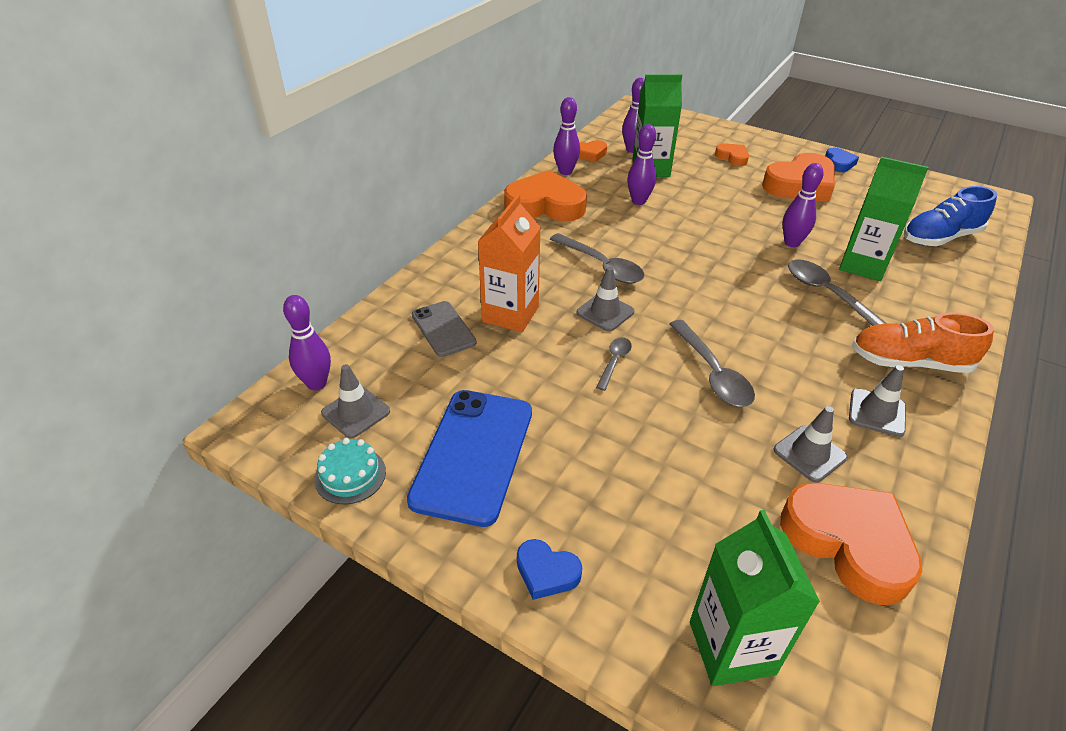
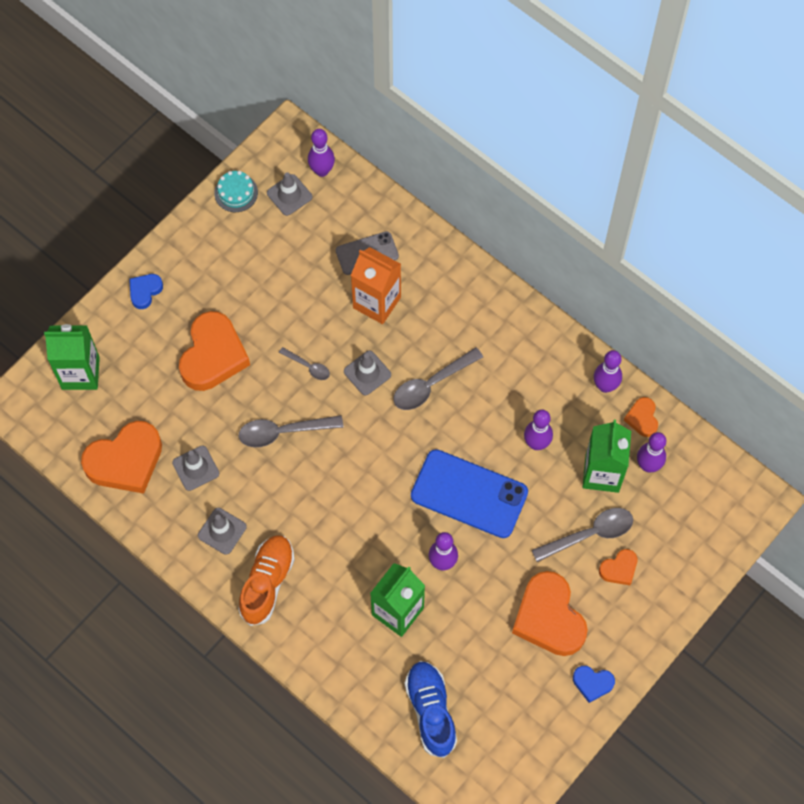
camera: 100 degrees right, 25 degrees up
(473, 455) = (238, 262): blue phone -> blue phone (469, 494)
(545, 205) = (540, 355): orange heart -> orange heart (213, 355)
(827, 294) = (361, 559): grey spoon -> grey spoon (589, 534)

